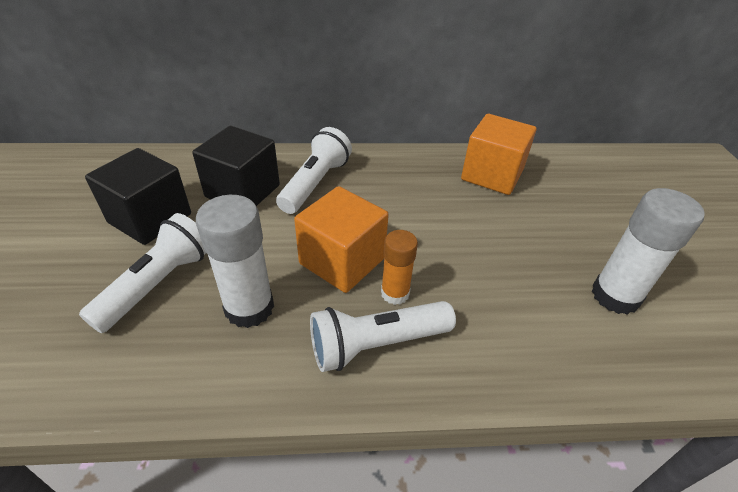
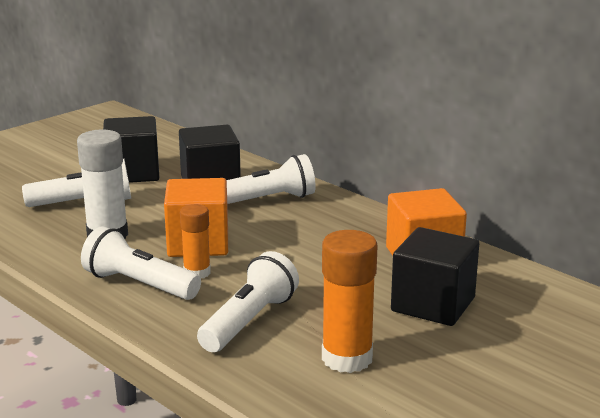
camera: 50 degrees right, 20 degrees down
(512, 313) = (249, 321): none -> white flashlight
(564, 211) = (433, 304): none -> black cube
(615, 296) = (347, 358): white glue stick -> orange glue stick

